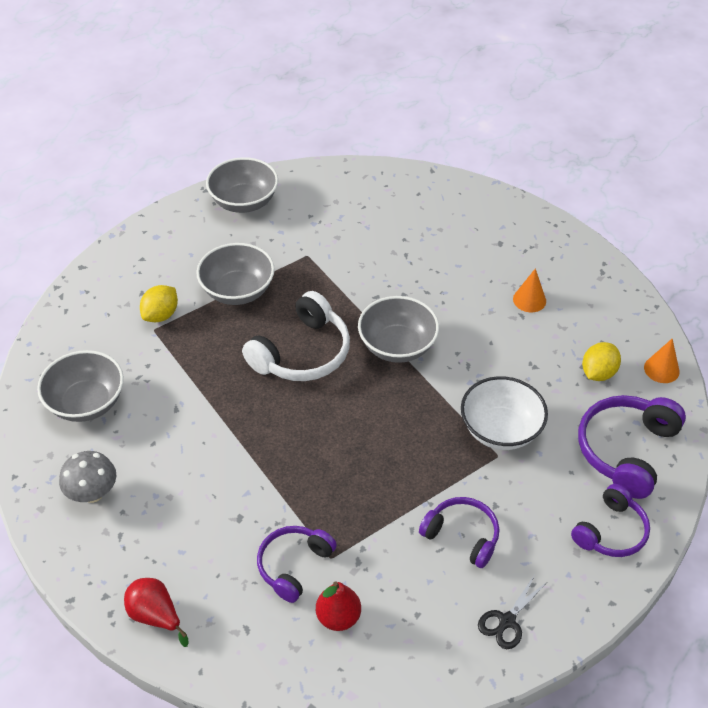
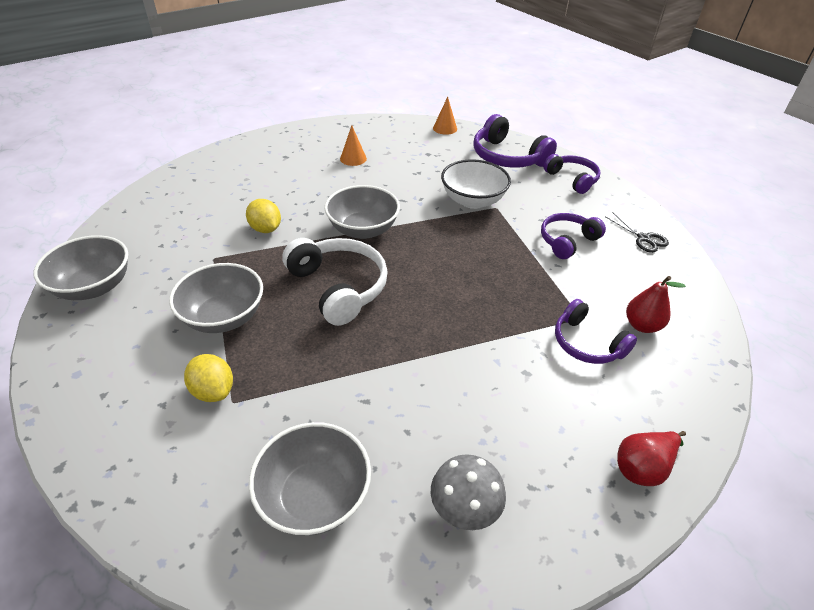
camera: 75 degrees left, 5 degrees down
(598, 373) = (437, 150): yellow lemon -> yellow lemon (266, 229)

